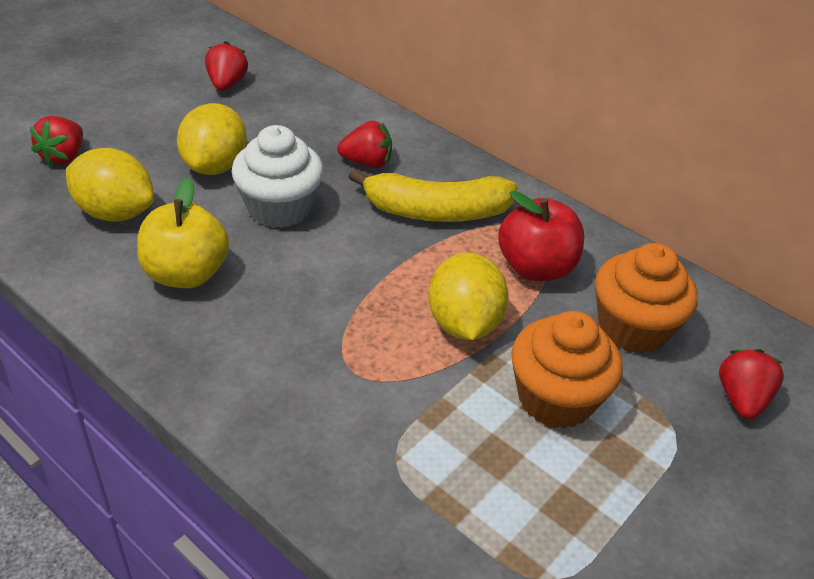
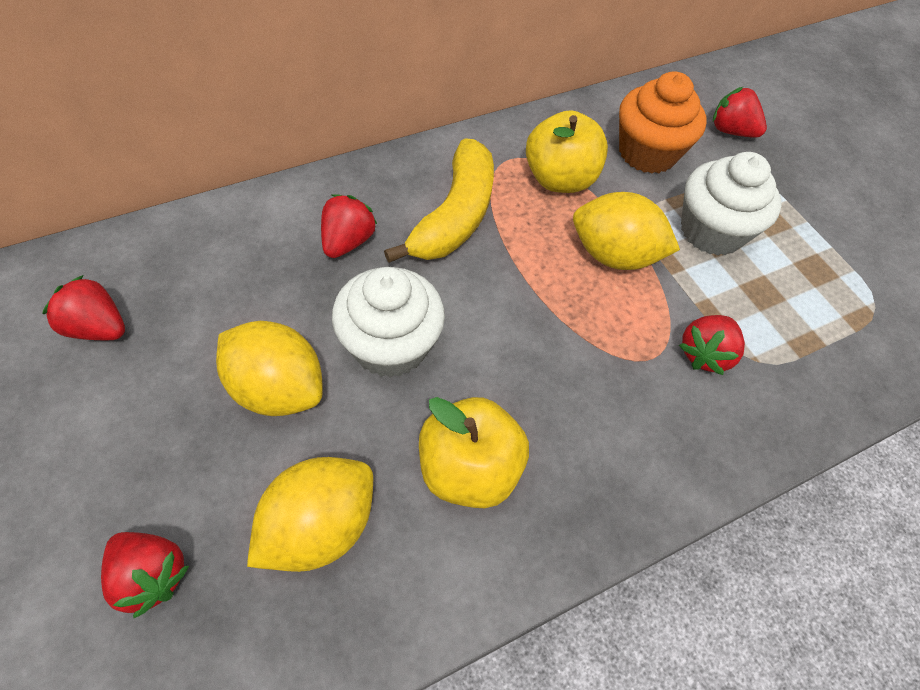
camera: 70 degrees left, 15 degrees up
(379, 411) = (704, 354): none -> red strawberry
(535, 268) = (559, 179): red apple -> yellow apple
(555, 398) = (711, 231): orange cupcake -> white cupcake

